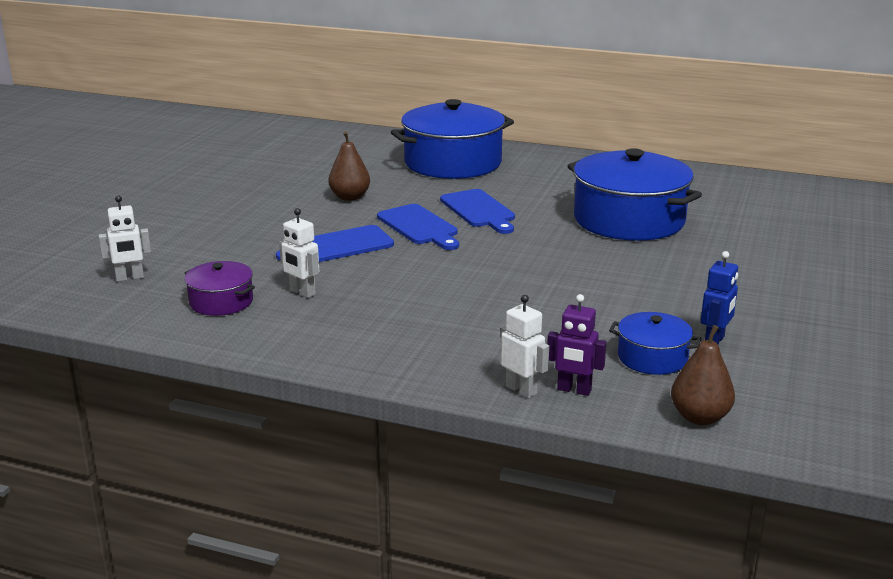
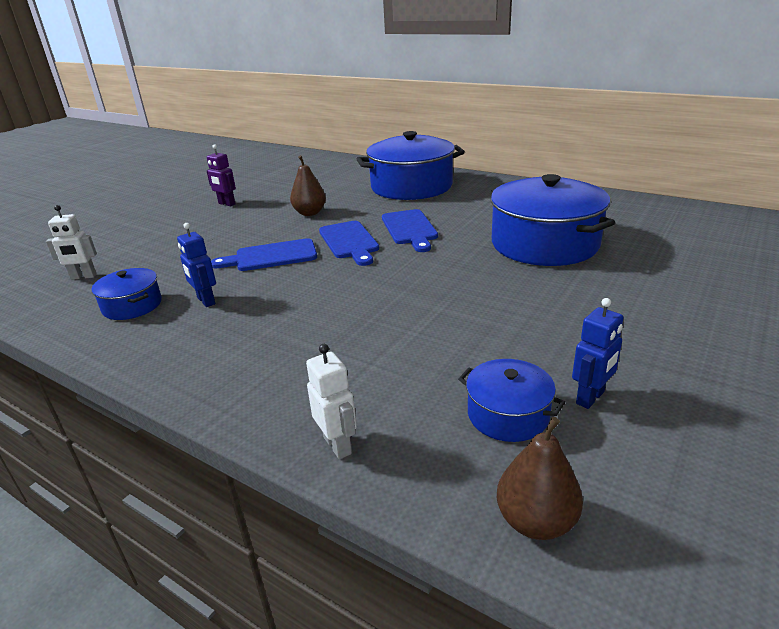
camera: 15 degrees right, 5 degrees up
(221, 302) = (132, 305): purple pot -> blue pot
(302, 292) = (206, 301): white robot -> blue robot
(574, 390) = (396, 453): purple robot -> purple robot (226, 204)

